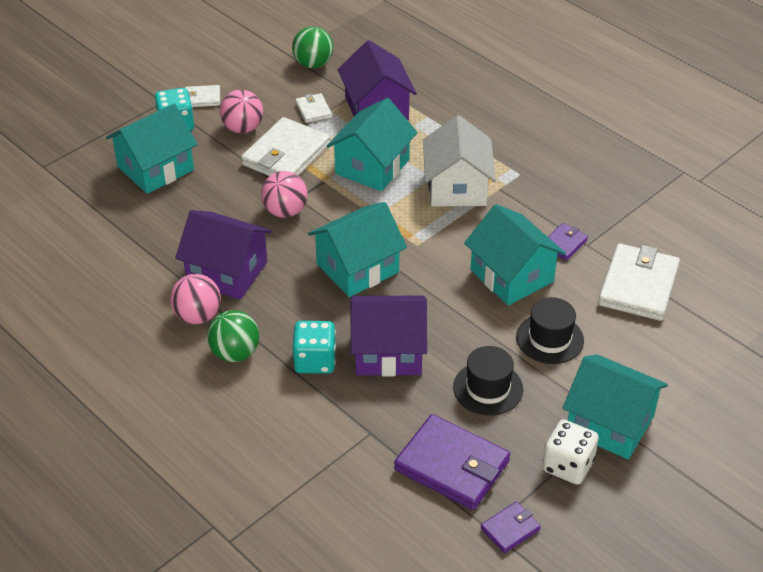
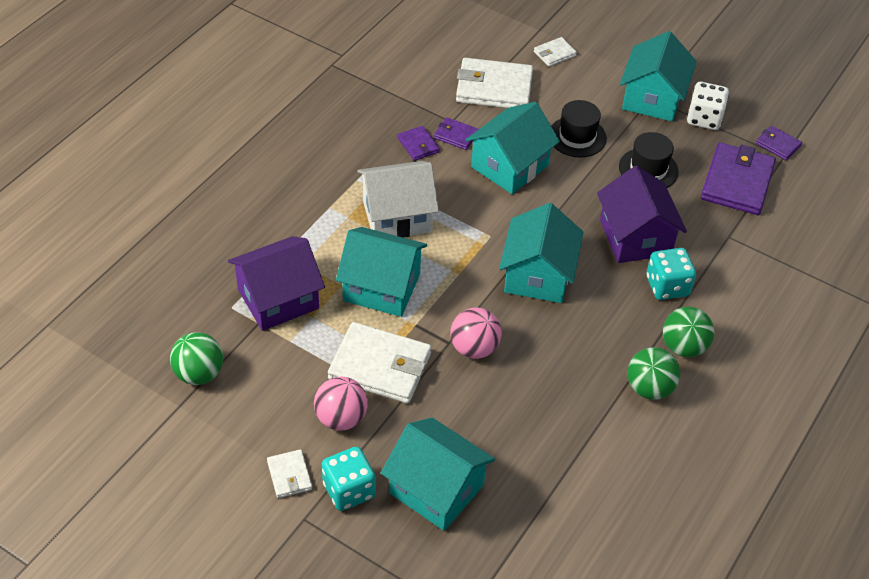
camera: 105 degrees left, 5 degrees up
(198, 316) = (649, 388): pink ball -> green ball
(227, 272) = (580, 378): purple house -> none
(313, 110) = (292, 356): white wallet -> white wallet (554, 54)
(357, 268) = (538, 275): turquoise house -> turquoise house turned 60 degrees clockwise
(553, 215) = (418, 145): none -> purple wallet

